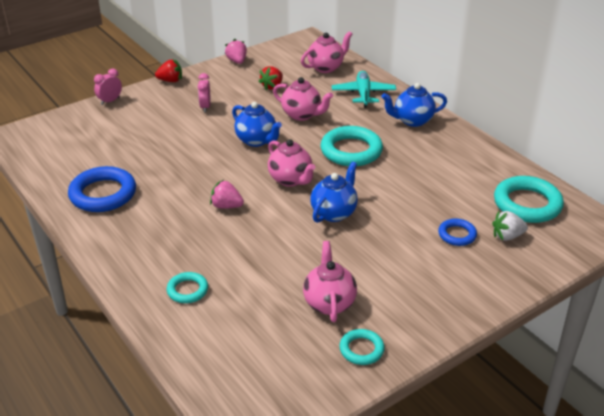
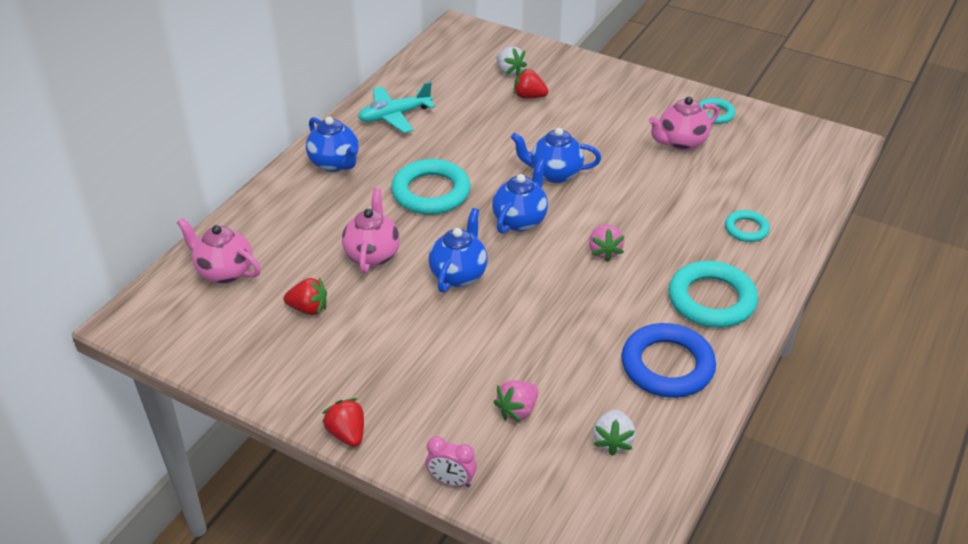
camera: 115 degrees left, 5 degrees up
(76, 155) = (613, 441): none -> white strawberry
(205, 107) = (405, 357): pink clock -> none
(237, 61) = (243, 378): pink strawberry -> pink strawberry (517, 410)
(291, 180) = (520, 220): pink teapot -> blue teapot
(363, 94) = (288, 217): turquoise plane -> turquoise plane (394, 116)
(457, 235) = (529, 96): blue ring -> red strawberry
(527, 204) = (451, 68): turquoise ring -> turquoise ring (711, 300)

